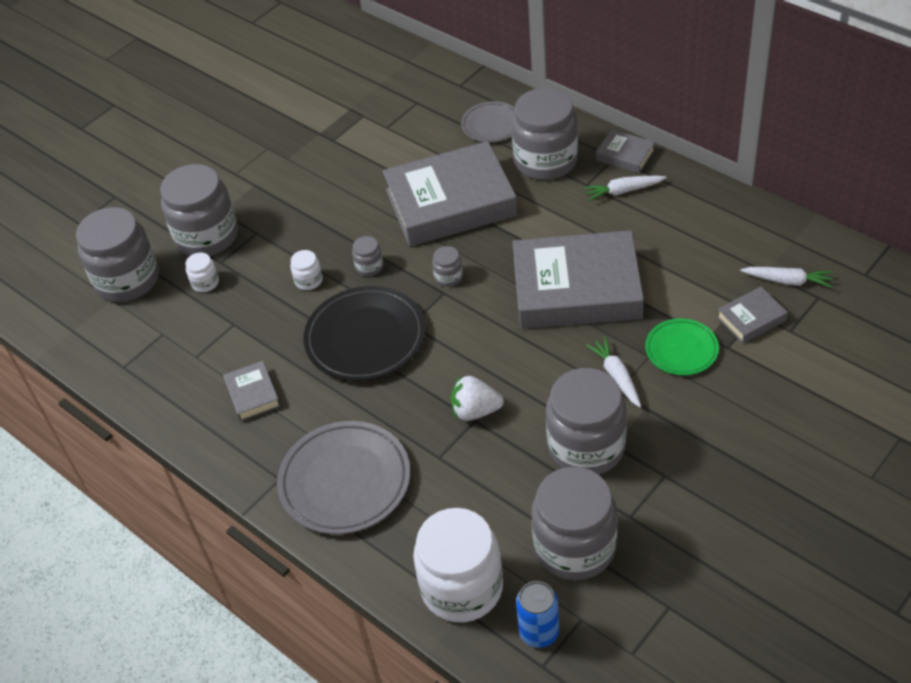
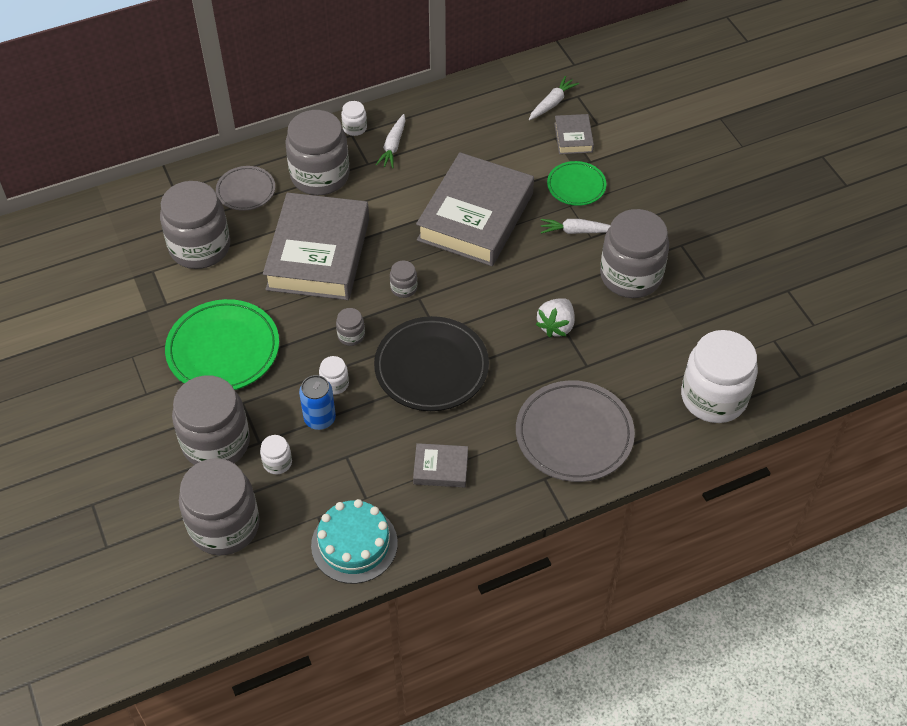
camera: 70 degrees left, 5 degrees up
(144, 370) = (354, 544): none -> turquoise cake
(305, 195) = (223, 349): none -> green plate
(539, 632) = (773, 367): blue can -> blue can (320, 419)
(575, 547) = (713, 319): grey jar -> grey jar (200, 247)
(625, 155) = (354, 128): grey book -> white jar

